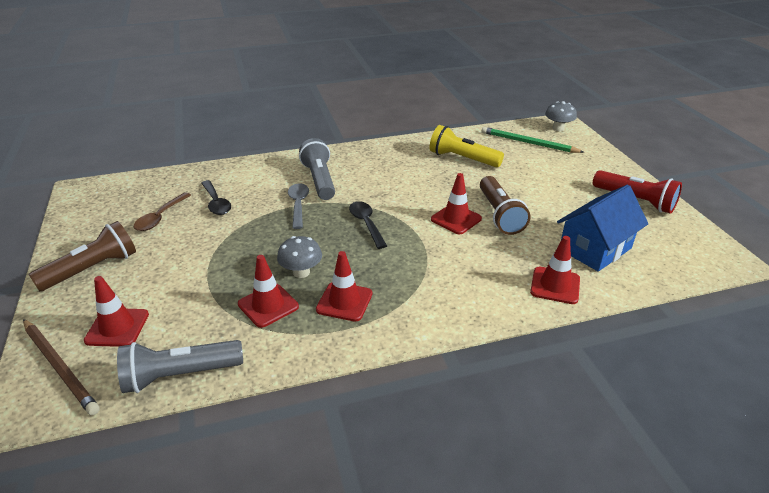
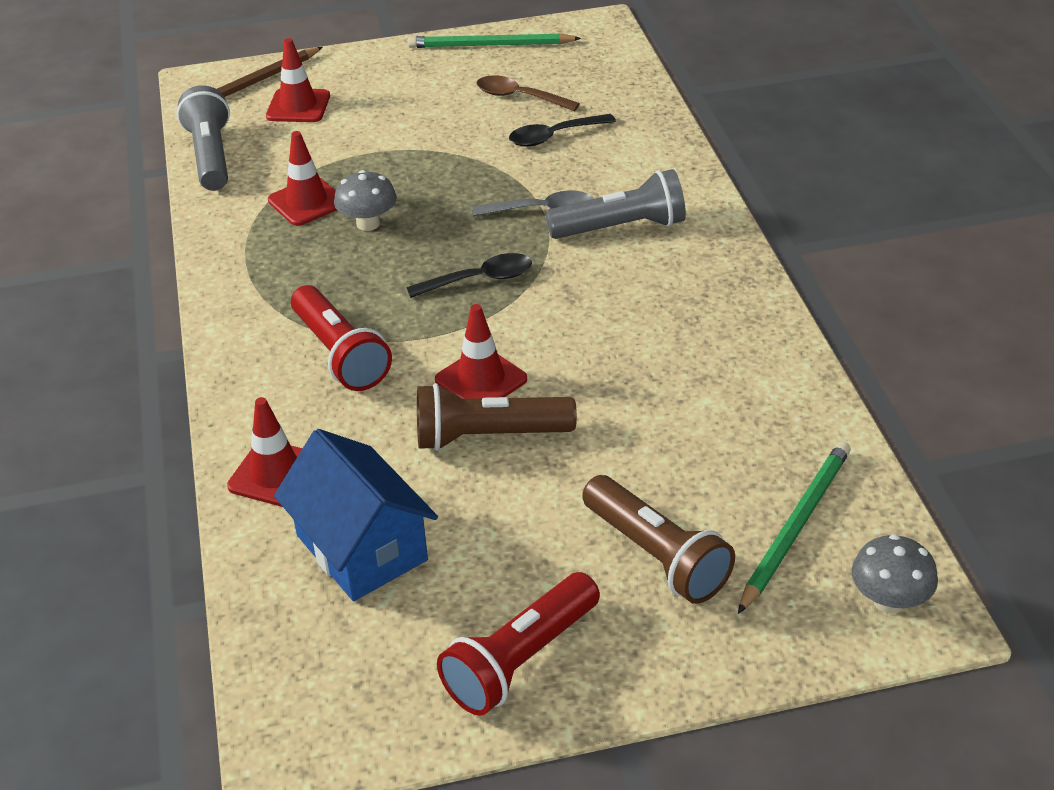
camera: 95 degrees right, 5 degrees up
(77, 233) = (490, 45): none -> green pencil
(93, 269) = (410, 71): brown flashlight -> brown flashlight (657, 556)
(344, 301) = (297, 262): red traffic cone -> none
(443, 271) = (340, 355): none -> red flashlight
(462, 159) = (708, 407): yellow flashlight -> none

